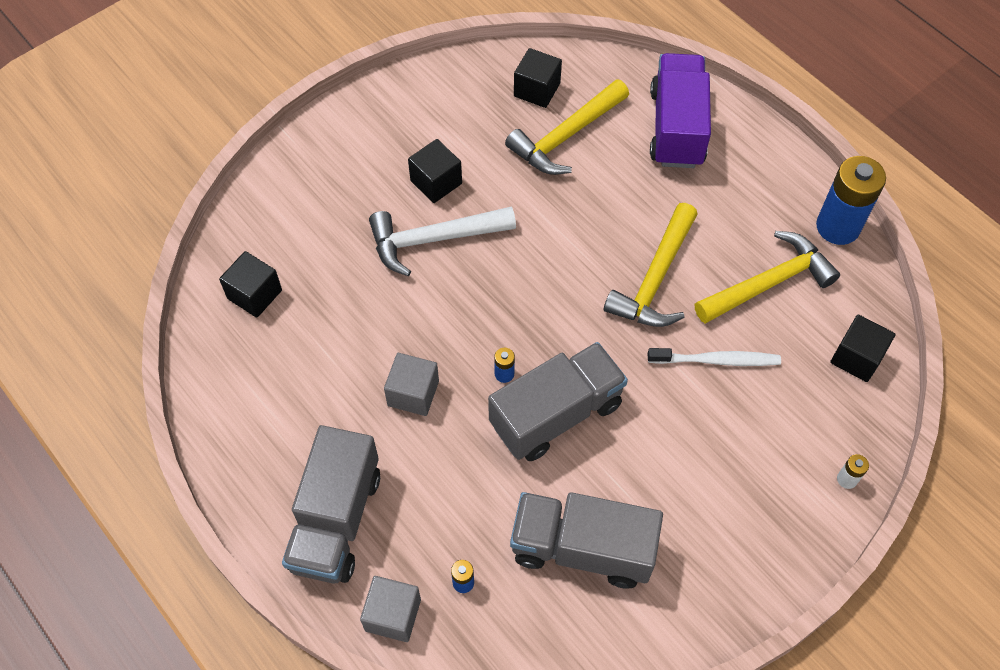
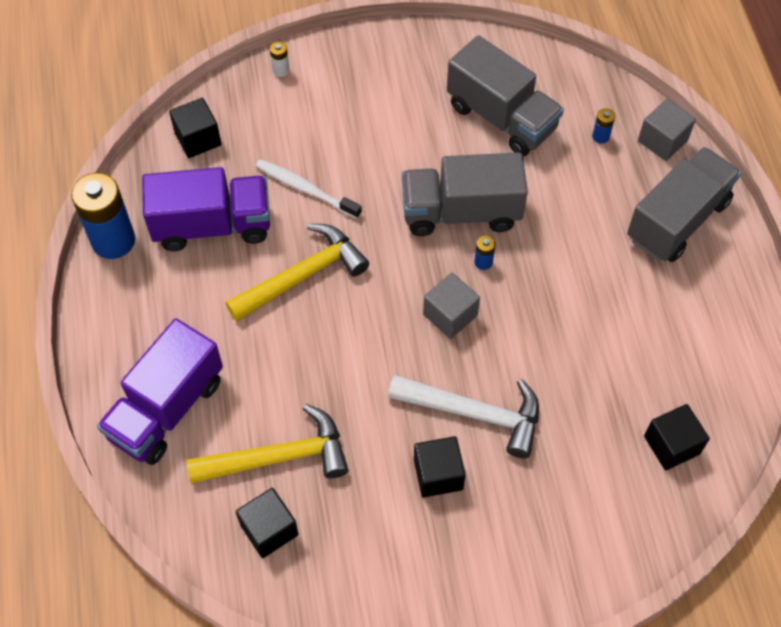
camera: 150 degrees left, 0 degrees up
(413, 393) = (568, 284): grey cube -> grey cube (450, 315)
(769, 283) = (212, 225): yellow hammer -> purple truck

